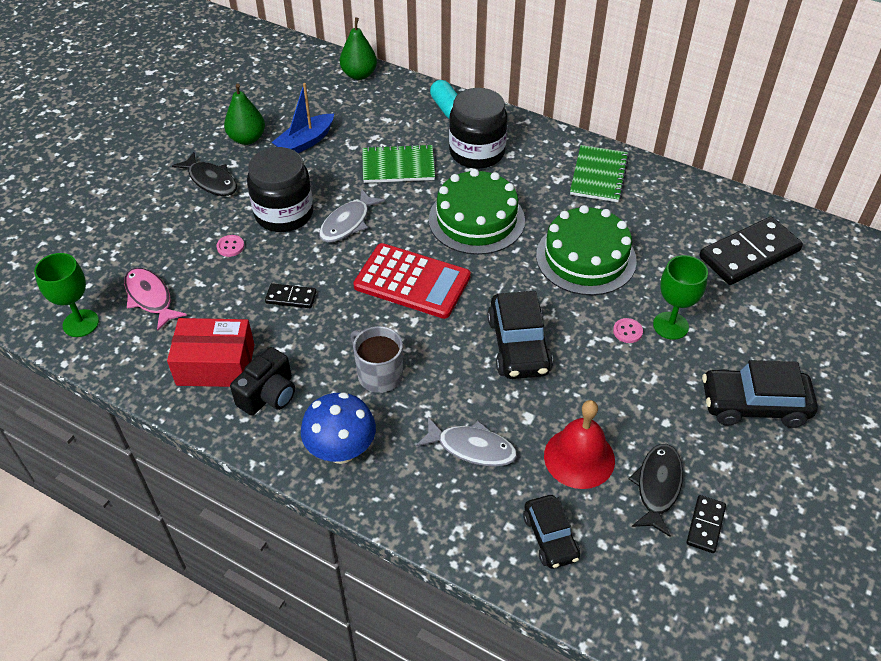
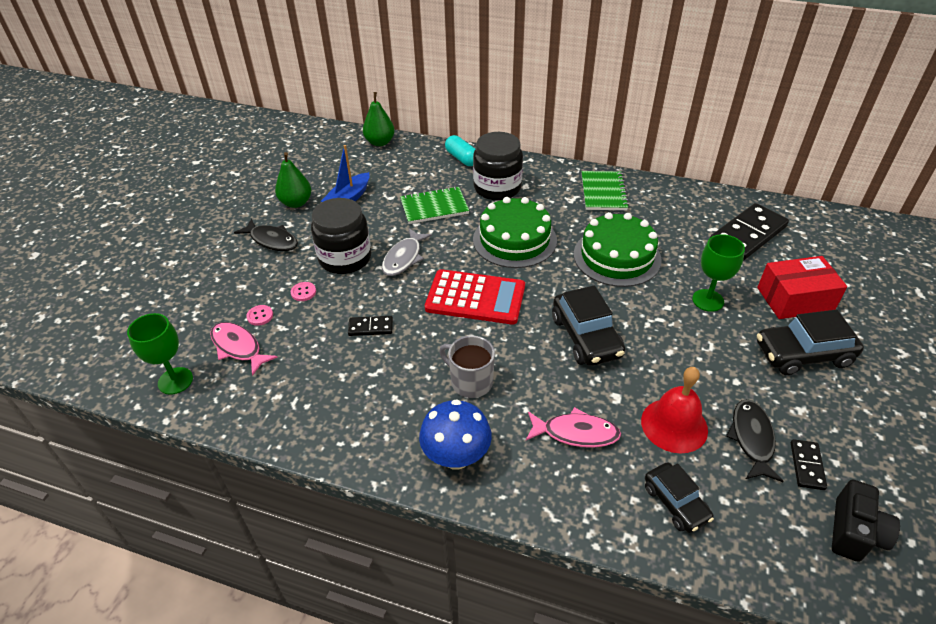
camera: 10 degrees left, 5 degrees down
(216, 365) = (315, 398): red box -> red box (795, 299)
(268, 395) = (373, 417): black camera -> black camera (854, 532)
(472, 448) = (576, 433): grey fish -> pink fish
(627, 331) = (674, 310): pink button -> pink button (260, 316)

